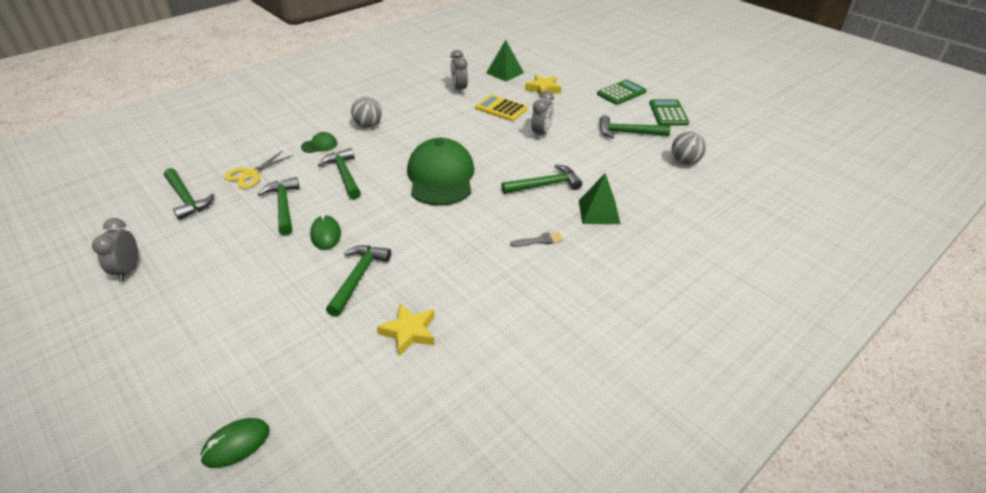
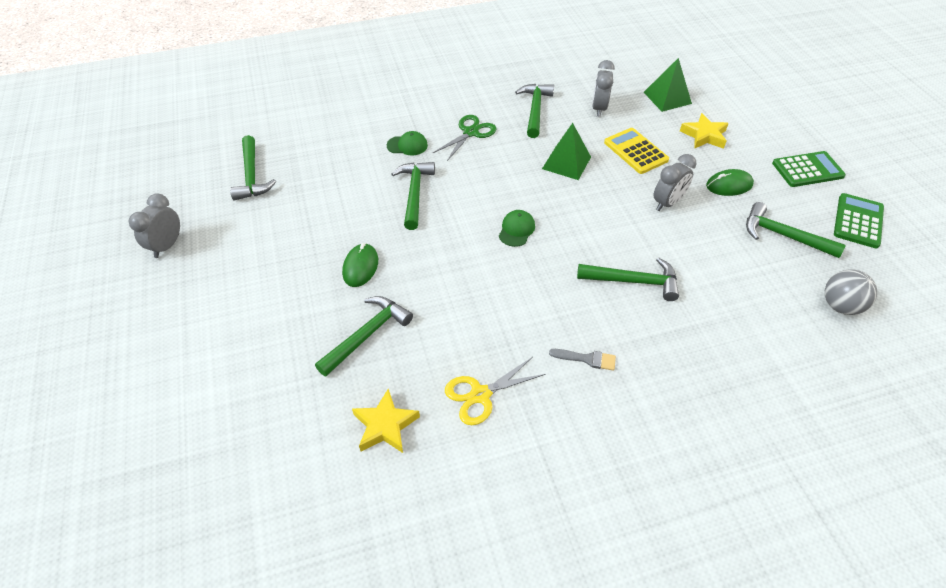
camera: 25 degrees right, 10 degrees up
(236, 444) = (170, 487): green mouse -> green mouse (729, 185)
(250, 174) = (323, 164): yellow scissors -> yellow scissors (480, 395)
(283, 206) = (336, 215): green hammer -> green hammer (535, 110)
(368, 125) = (471, 132): grey ball -> green scissors
(441, 177) = (516, 230): green cap -> green cap, size x0.41
(599, 212) = (681, 344): green pyramid -> green pyramid (566, 162)

